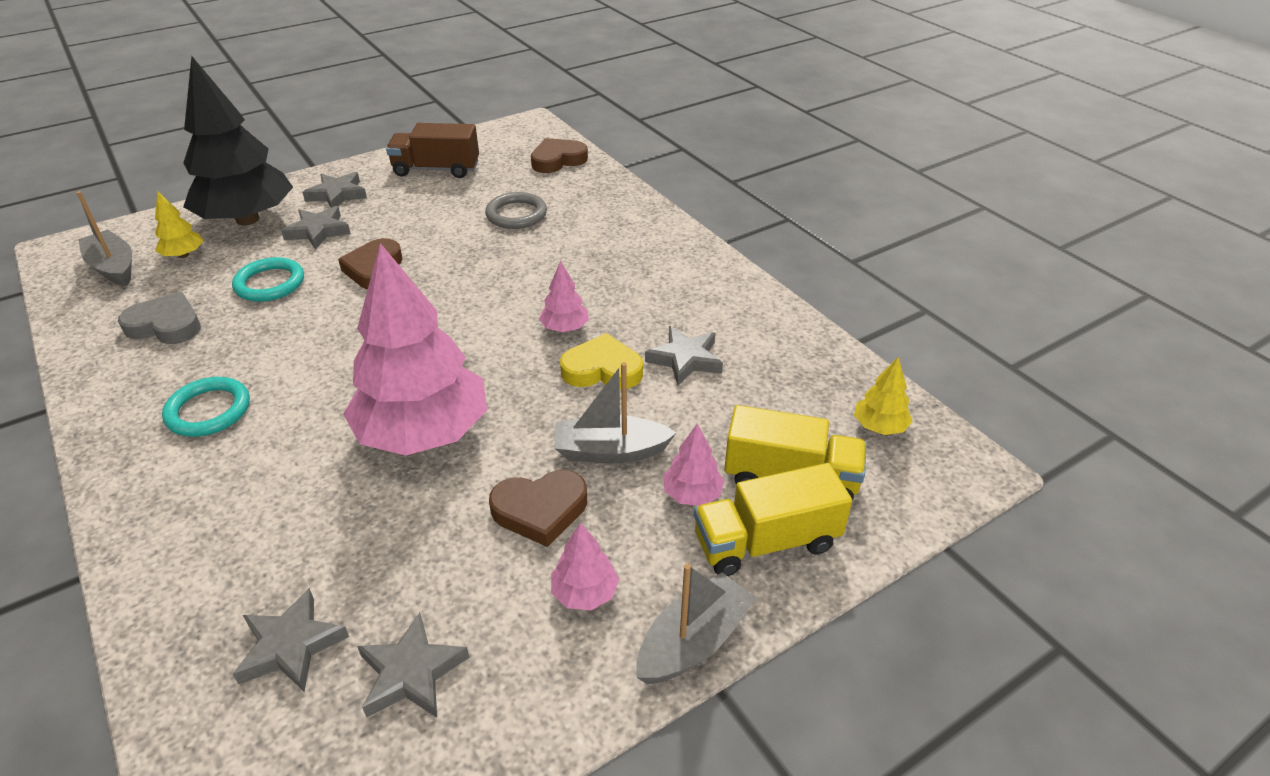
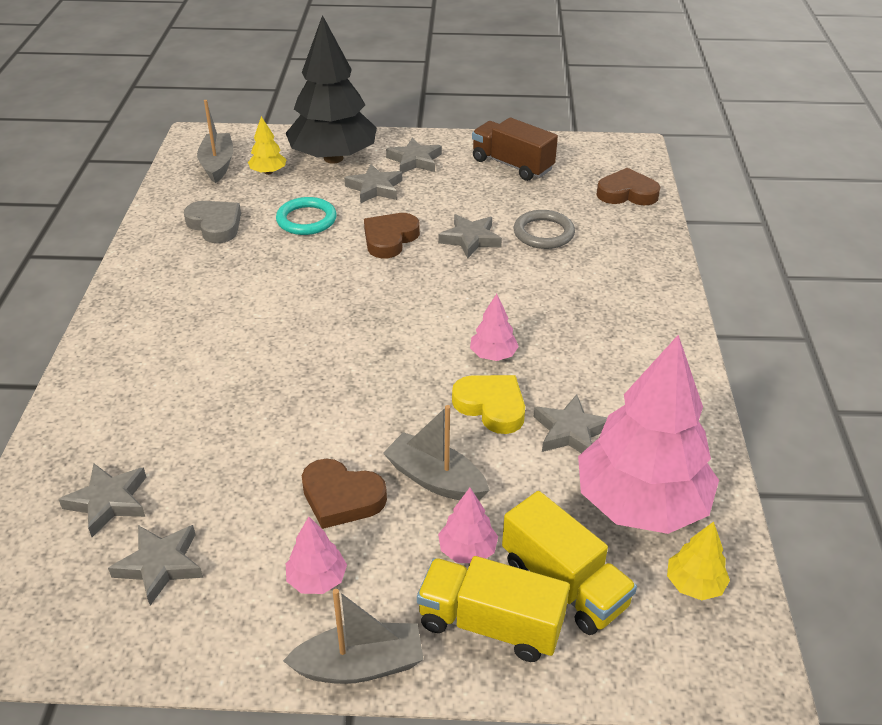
camera: 35 degrees right, 0 degrees up
(208, 411) = (191, 304): turquoise ring -> none
(424, 433) = (313, 392): pink tree -> pink tree (641, 504)
(455, 242) = (470, 239): none -> grey star

